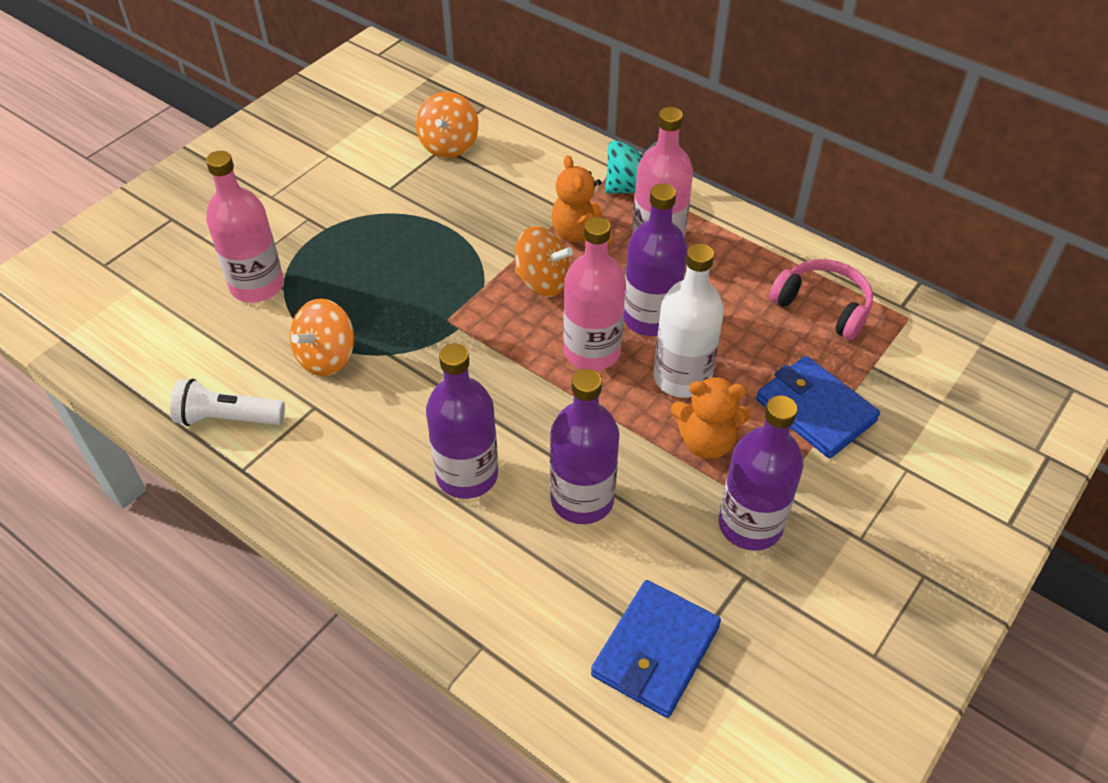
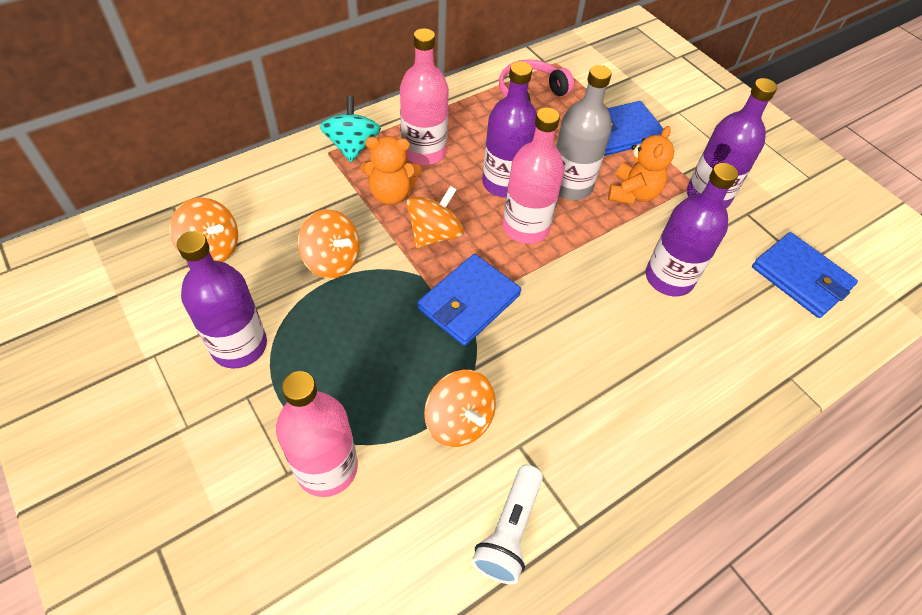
camera: 75 degrees left, 5 degrees up
(466, 330) = (469, 302): none -> blue wallet
(467, 475) = (629, 344): purple bottle -> purple bottle (239, 346)
(472, 221) = (332, 260): none -> orange spinning top
(682, 377) = (570, 186): white bottle -> grey bottle

